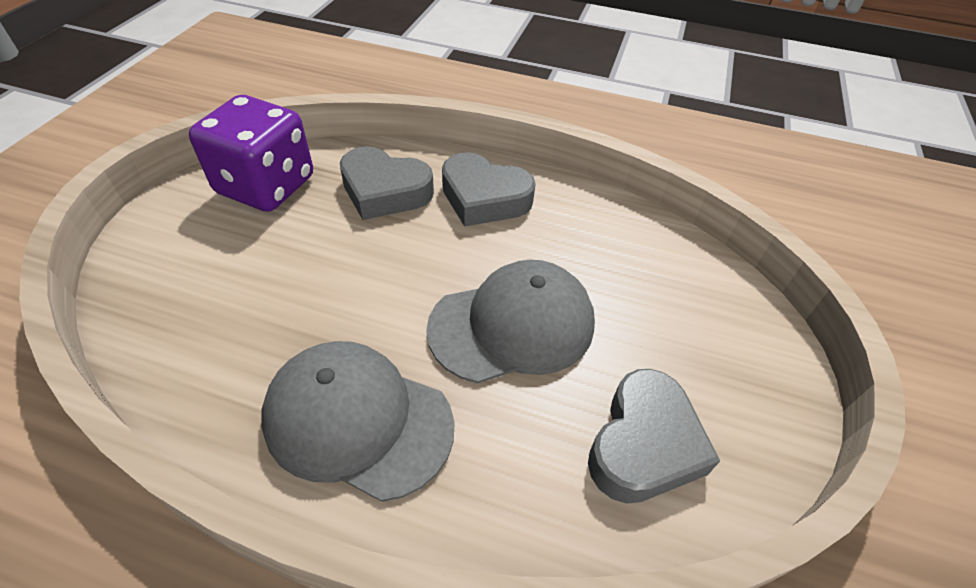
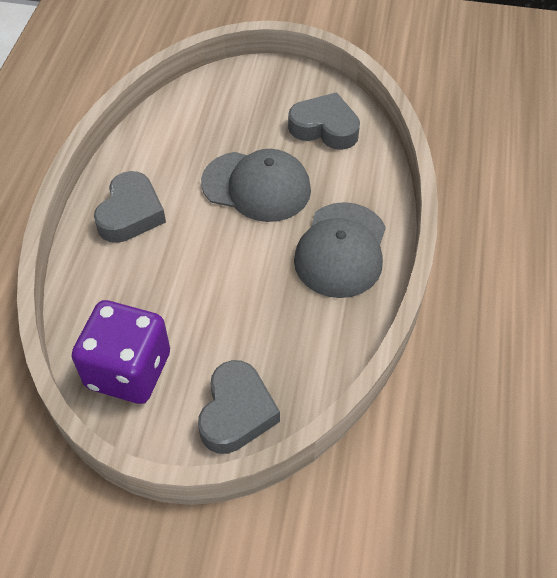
camera: 95 degrees left, 5 degrees up
(385, 191) = (128, 280): grey heart -> grey heart (236, 412)
(512, 325) = (256, 186): grey cap -> grey cap turned 135 degrees clockwise

